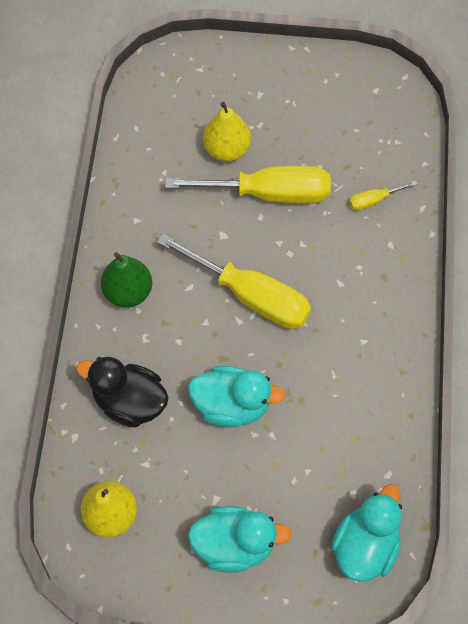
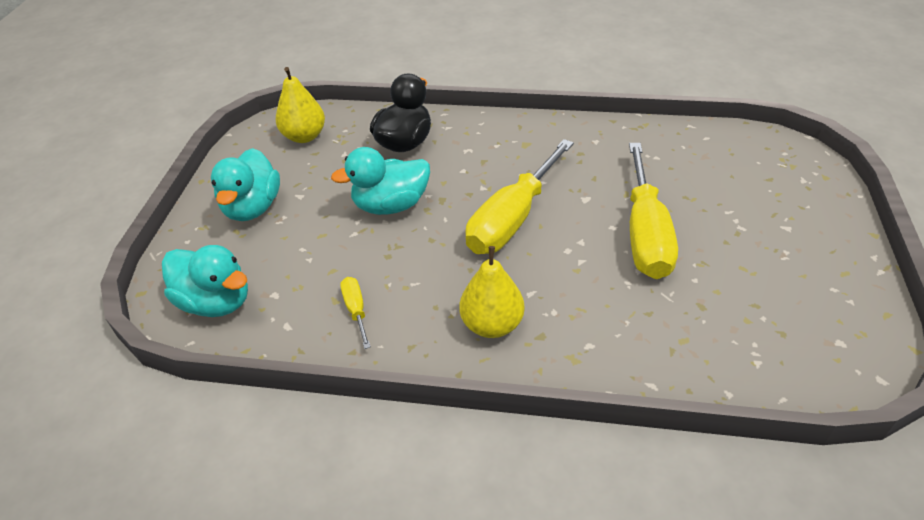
camera: 95 degrees right, 20 degrees down
(128, 292) = (516, 138): green pear -> none
(227, 149) = (697, 201): yellow pear -> yellow pear (492, 324)
(232, 405) = (391, 205): turquoise duck -> turquoise duck turned 60 degrees clockwise
(374, 200) = (654, 331): yellow screwdriver -> yellow screwdriver (356, 310)

